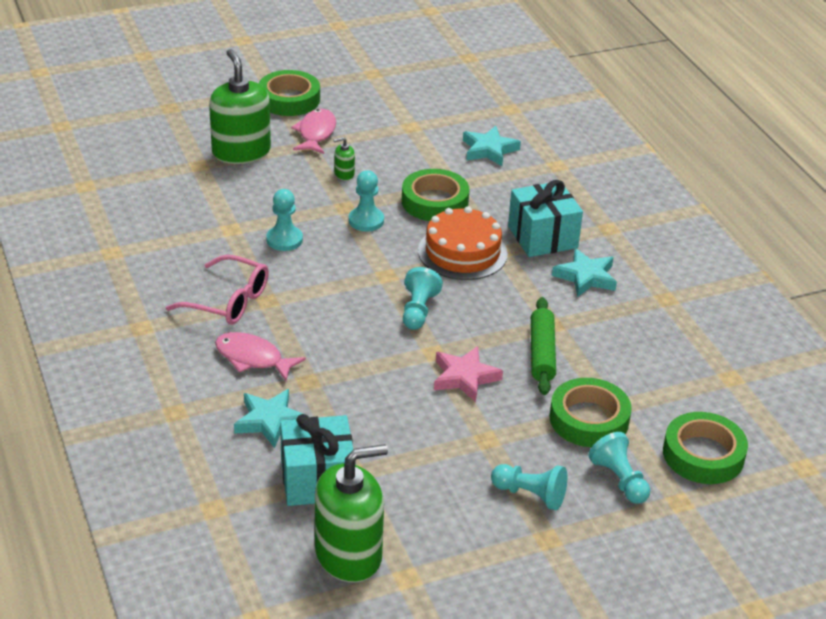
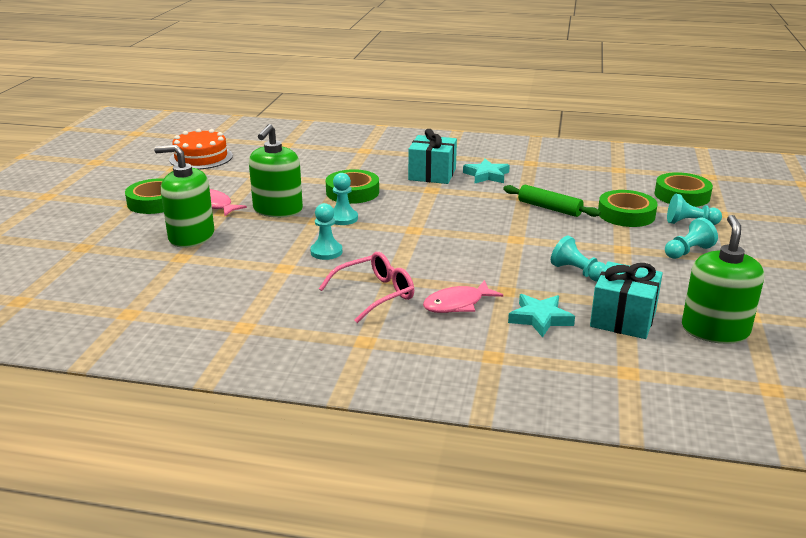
camera: 55 degrees left, 10 degrees down
(344, 174) = (278, 210): green soap dispenser -> green soap dispenser, size x2.43
(418, 310) = (465, 231): turquoise pawn -> turquoise pawn (577, 272)
(462, 252) = (418, 200): orange cake -> orange cake (201, 157)
(464, 377) = (552, 237): pink star -> none
(489, 150) = (320, 162): turquoise star -> none

